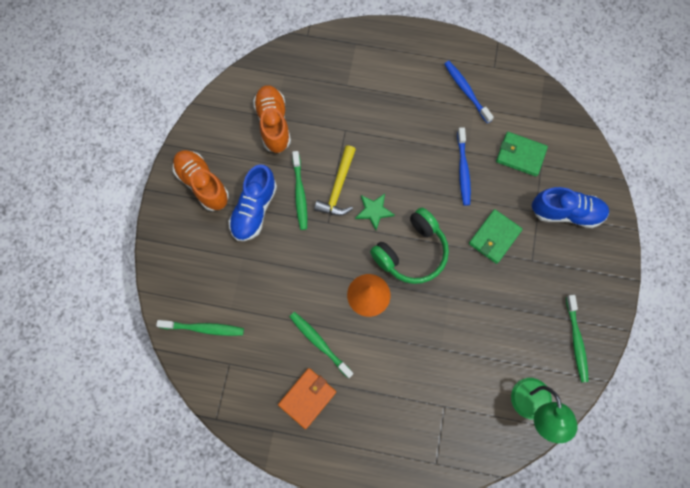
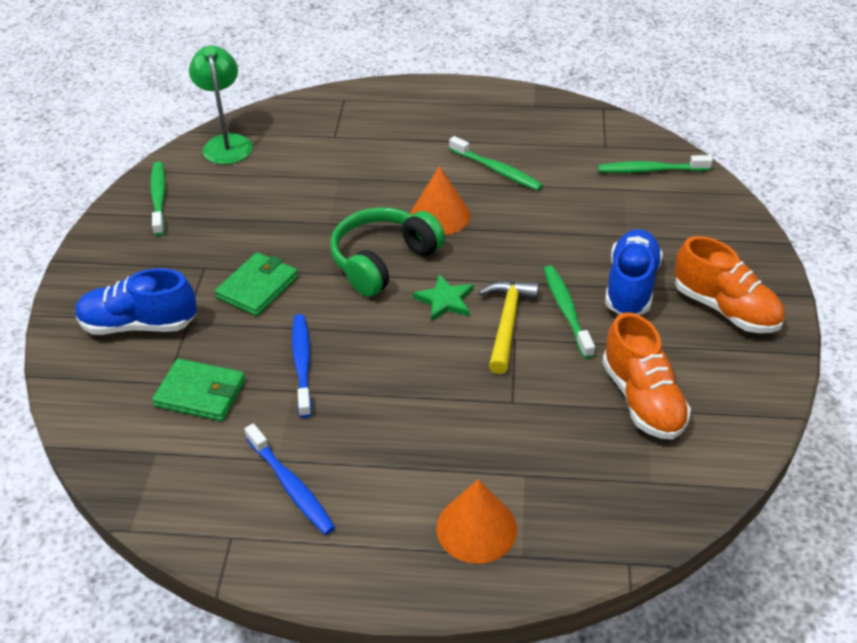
camera: 175 degrees right, 30 degrees down
(307, 398) = (500, 129): orange wallet -> none
(375, 59) = (476, 528): none -> orange cone

